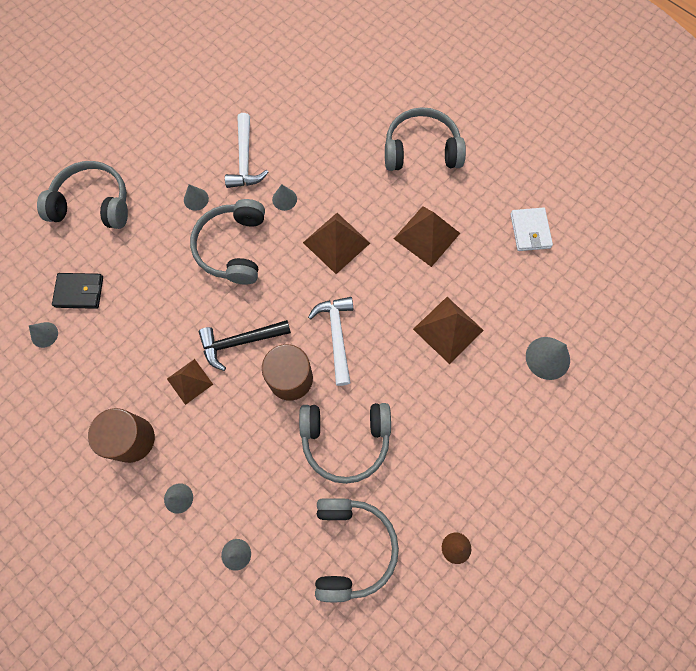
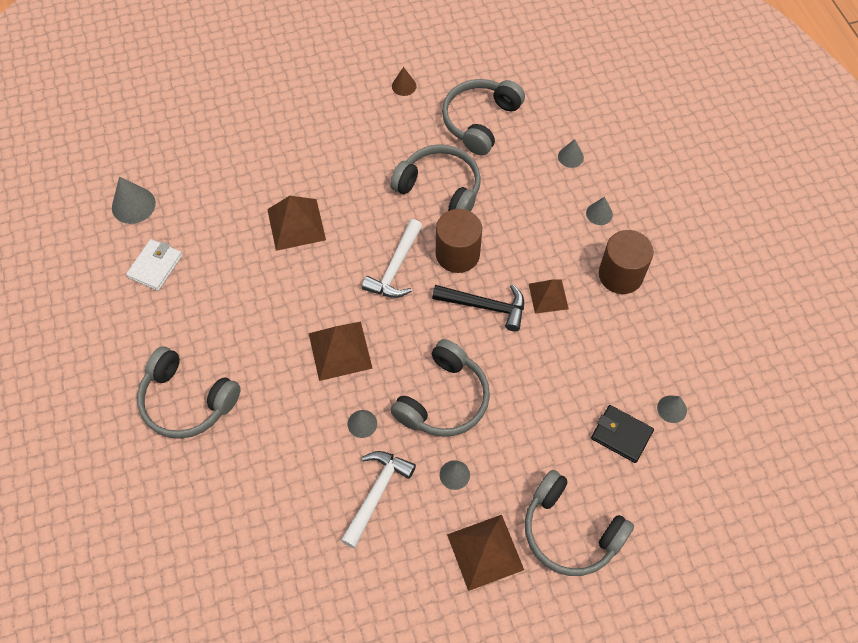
camera: 150 degrees left, 10 degrees down
(426, 235) = (251, 312): brown pyramid -> brown pyramid (485, 552)
(547, 358) = (233, 164): grey cone -> grey cone (133, 205)

